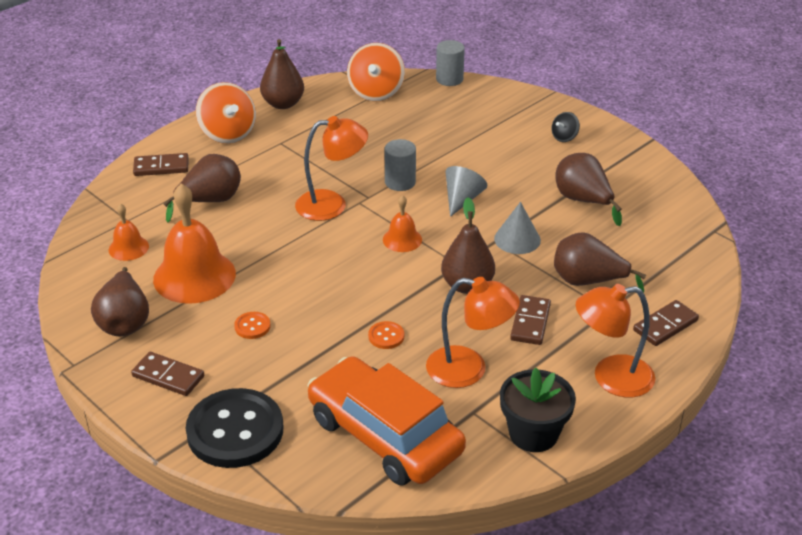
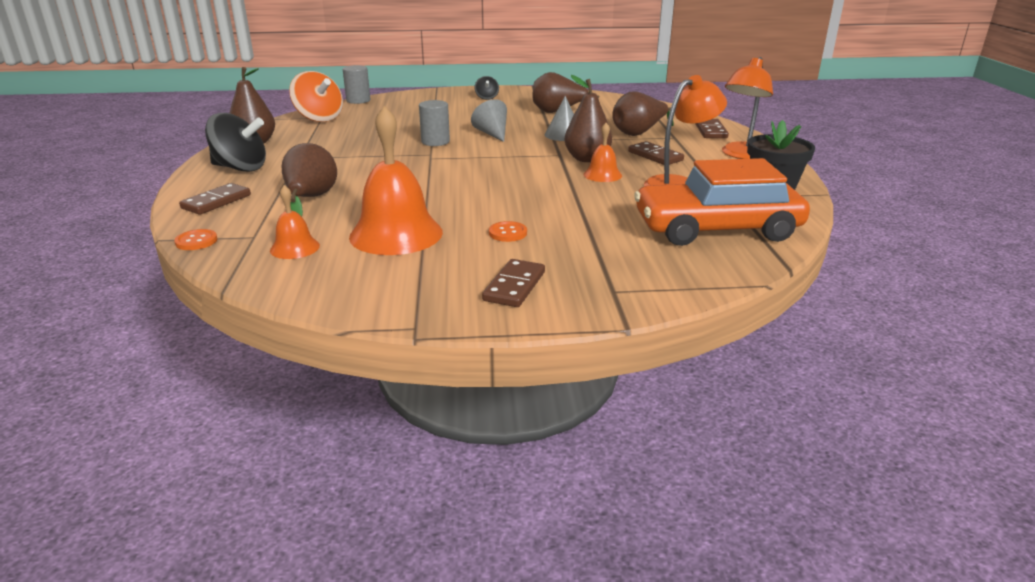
camera: 50 degrees left, 10 degrees down
(124, 322) = (398, 282): brown pear -> none
(168, 376) = (514, 286): brown domino -> brown domino turned 45 degrees counterclockwise
(228, 134) = (240, 168): orange spinning top -> black spinning top
(235, 431) = (635, 280): black button -> none
(332, 204) = (414, 165): orange lamp -> none
(386, 336) = (601, 195): orange button -> orange button (196, 241)
(402, 239) = (500, 159): orange bell -> orange bell (602, 175)

